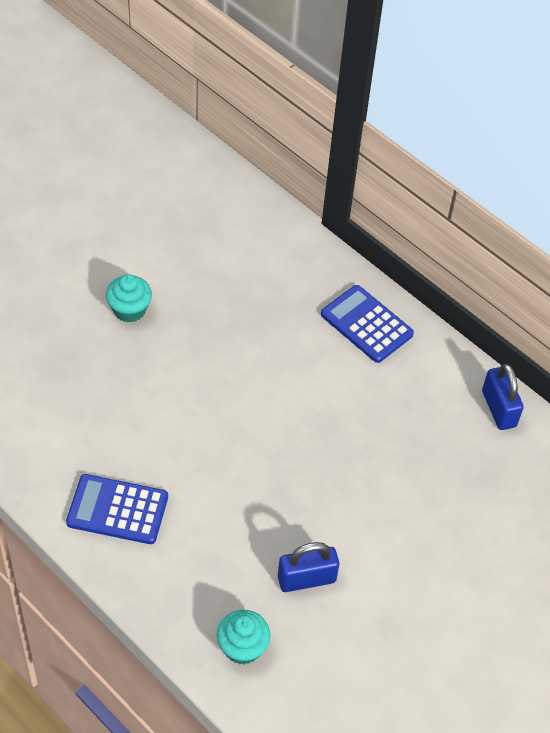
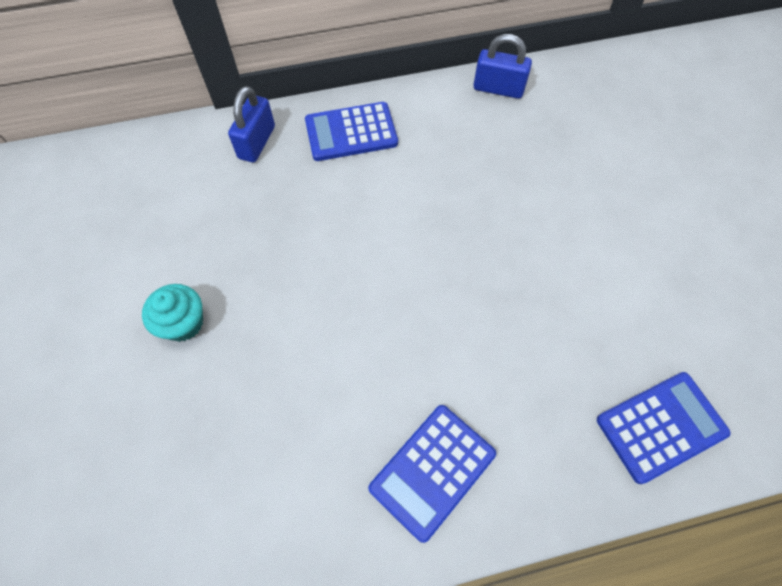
camera: 55 degrees left, 10 degrees up
(242, 647) = (661, 426): turquoise cupcake -> blue calculator
(306, 579) = (604, 324): blue padlock -> blue padlock (256, 142)

